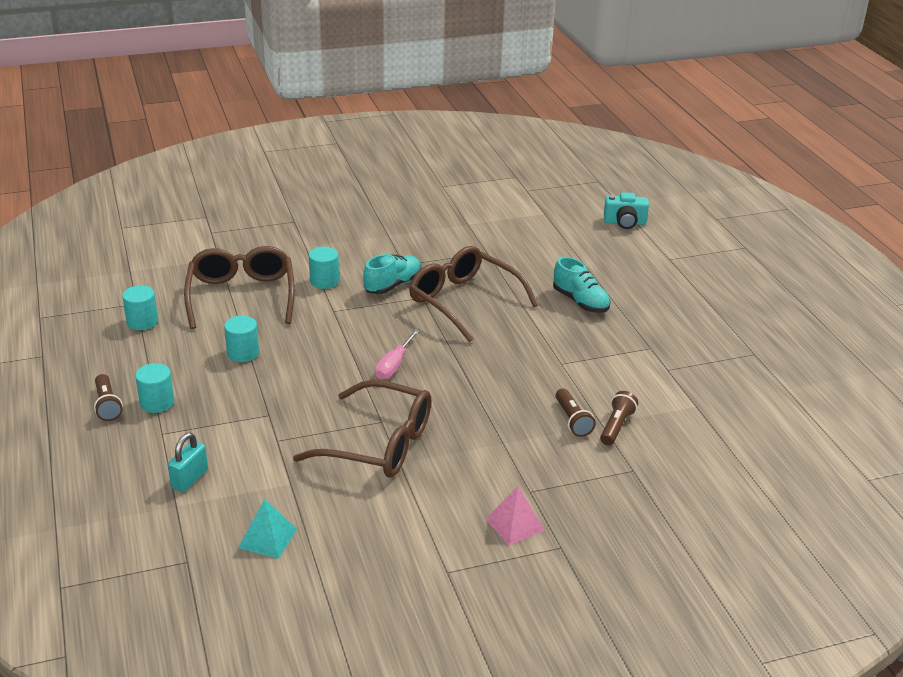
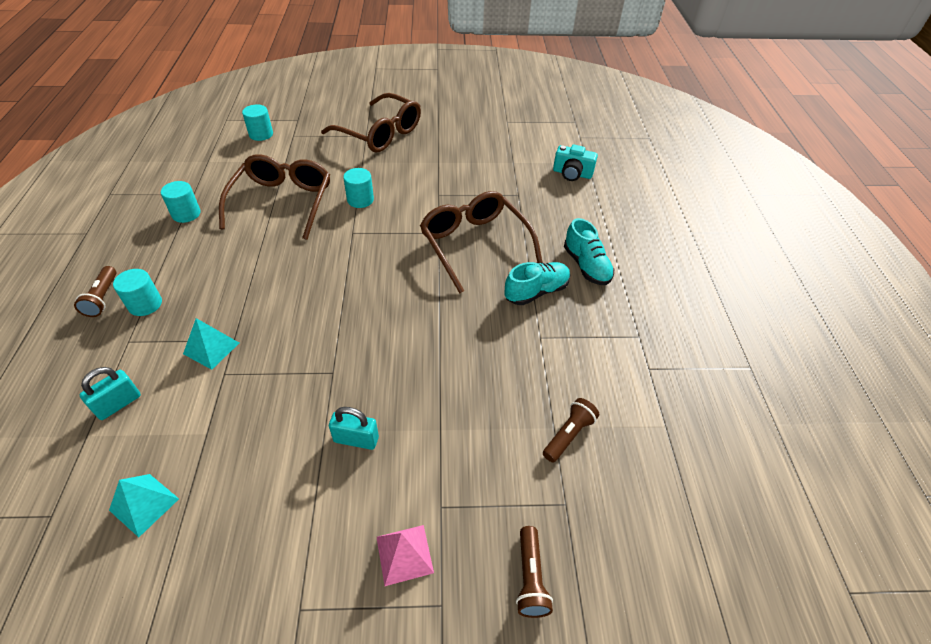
camera: 15 degrees right, 15 degrees up
(243, 353) = (250, 264): turquoise cylinder -> turquoise cylinder (261, 134)
(251, 424) = (211, 348): none -> turquoise pyramid
(379, 444) = (316, 401): brown glasses -> brown glasses (380, 133)
(393, 285) = (418, 215): turquoise shoe -> turquoise shoe (536, 291)
(394, 365) = (377, 305): pink screwdriver -> none
(431, 462) = (356, 439): none -> turquoise padlock
(572, 420) = (524, 415): brown flashlight -> brown flashlight (530, 578)
(625, 222) = (660, 184): turquoise camera -> turquoise camera (572, 173)

